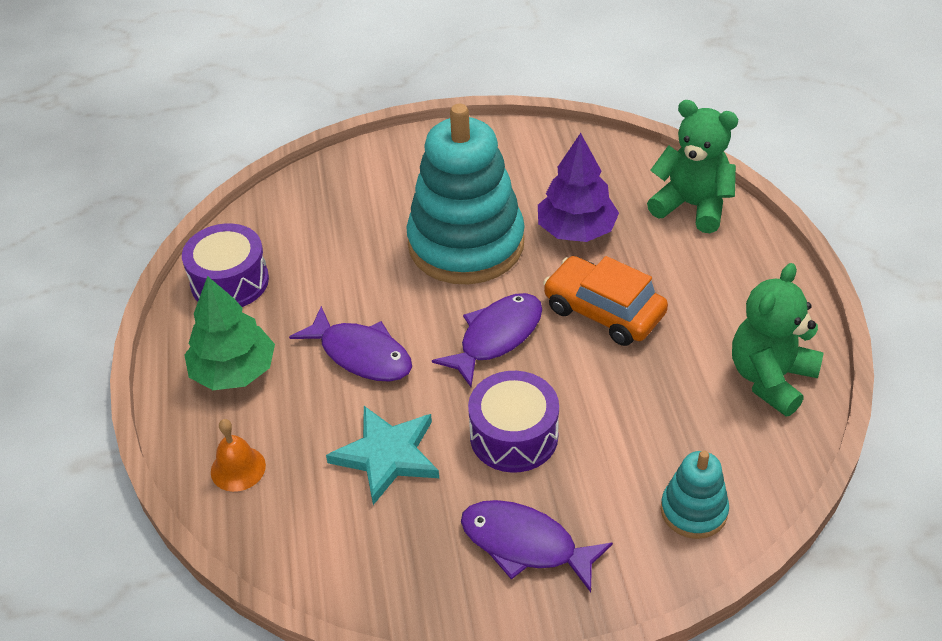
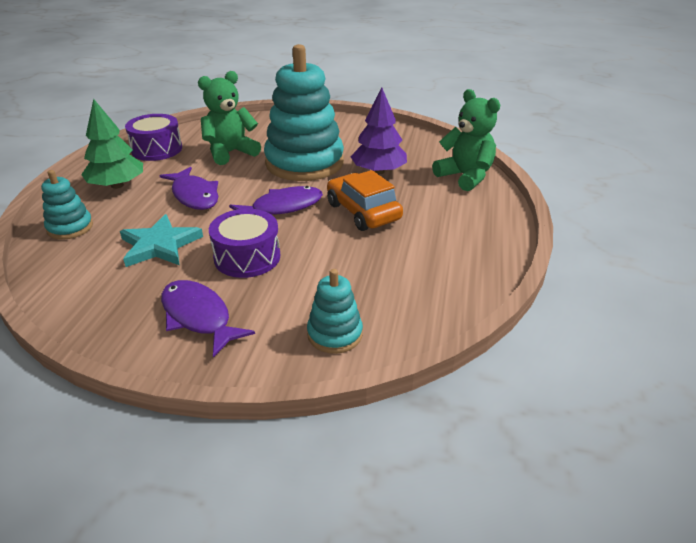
camera: 20 degrees right, 10 degrees down
(238, 468) = (70, 227): orange bell -> turquoise stacking toy
(770, 378) = (454, 275): green teddy bear -> green teddy bear (230, 153)

